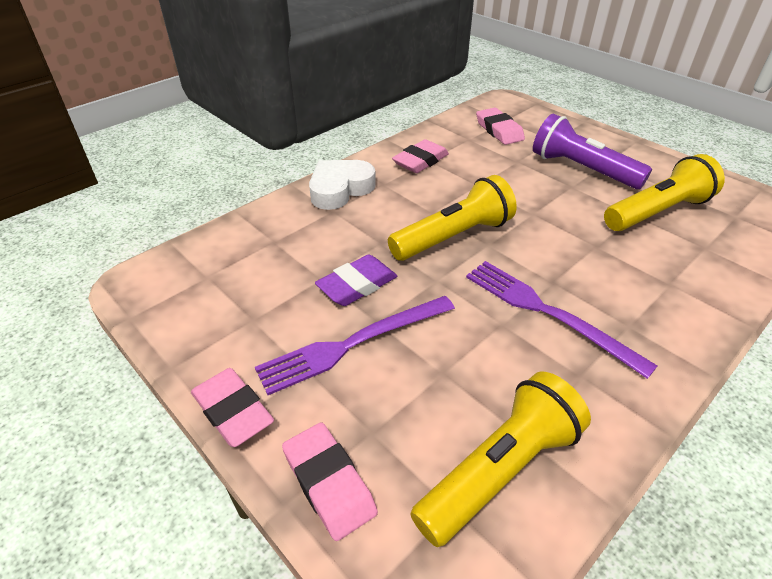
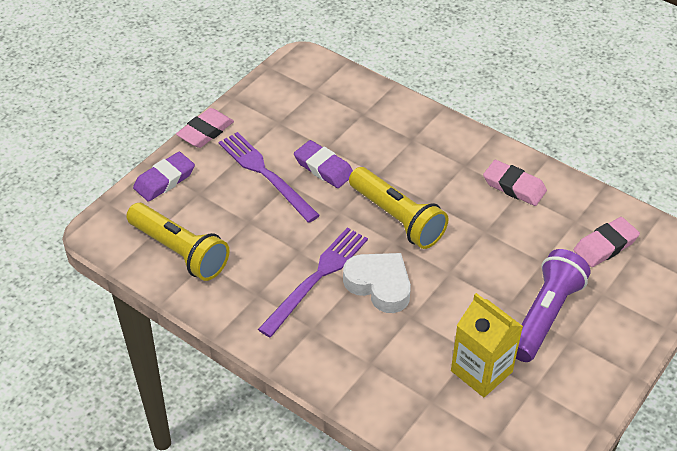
camera: 80 degrees right, 5 degrees up
(329, 483) = (164, 180): pink eraser -> purple eraser
(340, 189) = (445, 138): white heart -> white heart (379, 285)
(657, 212) = (481, 371): yellow flashlight -> yellow carton

